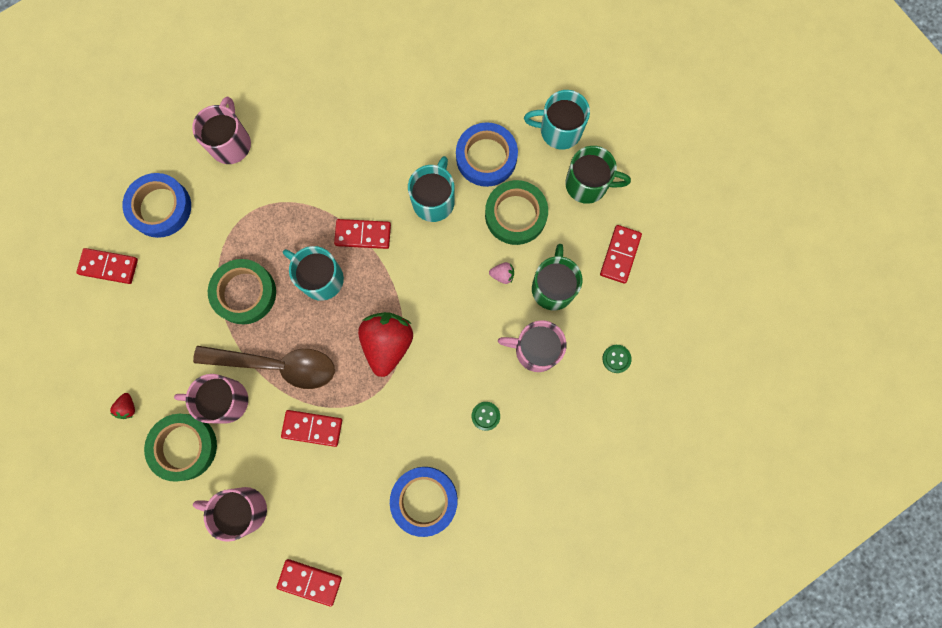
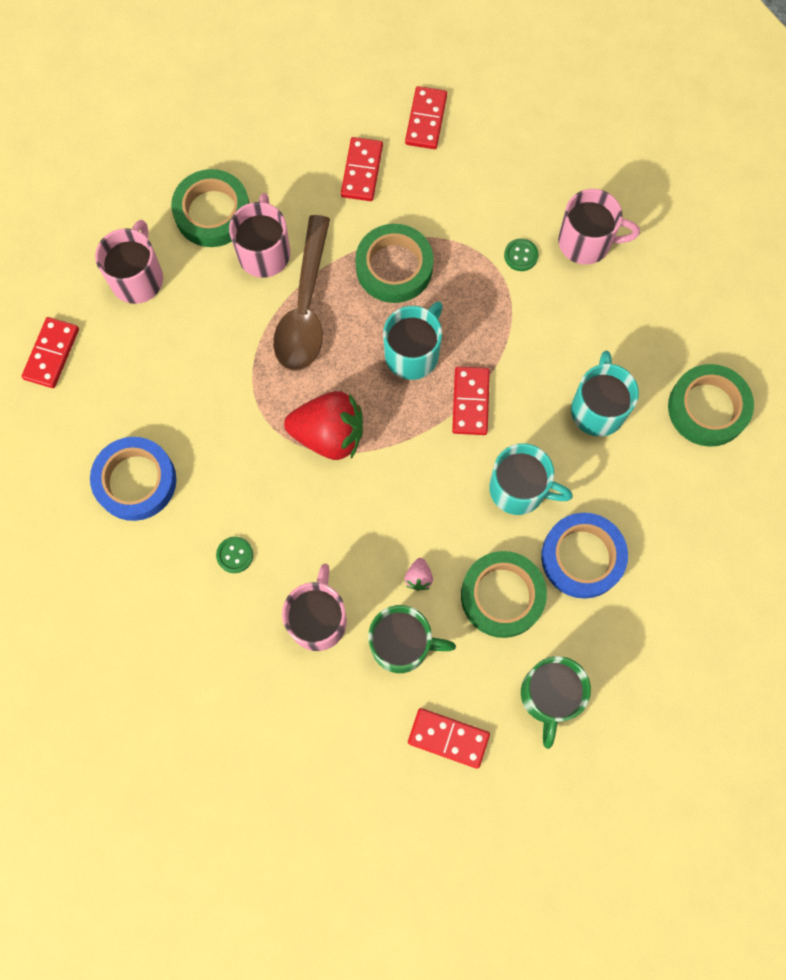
camera: 90 degrees right, 5 degrees down
(128, 407) = (260, 152): red strawberry -> none
(160, 207) = (500, 169): blue tape -> none
(312, 428) = (228, 350): red domino -> red domino (362, 171)
(372, 64) = (707, 408): none -> green tape
(559, 130) = (626, 657): turquoise mug -> turquoise mug (597, 409)
(616, 359) = (304, 727): green button -> green button (521, 255)

